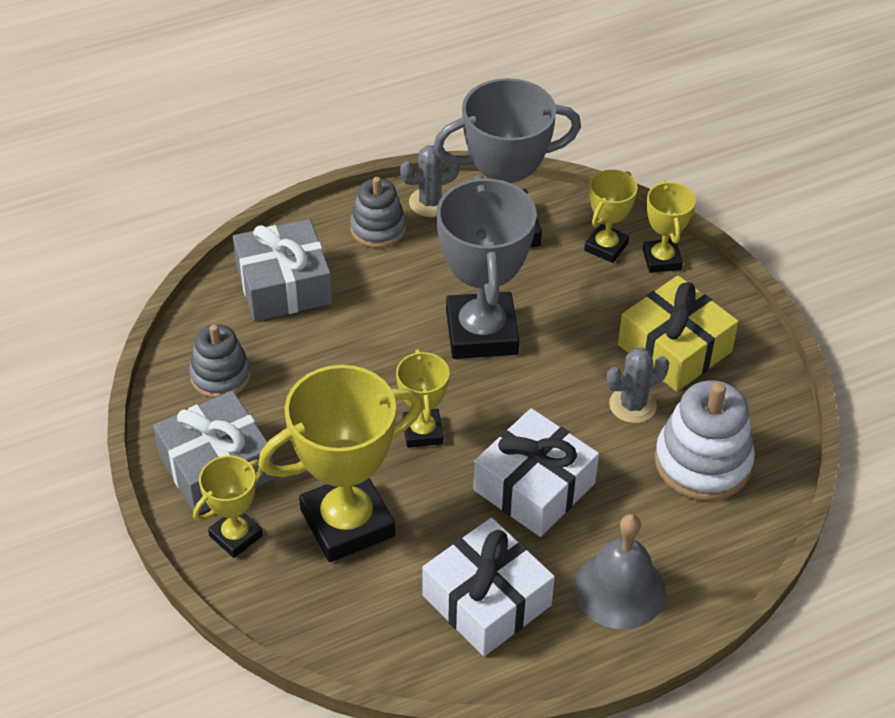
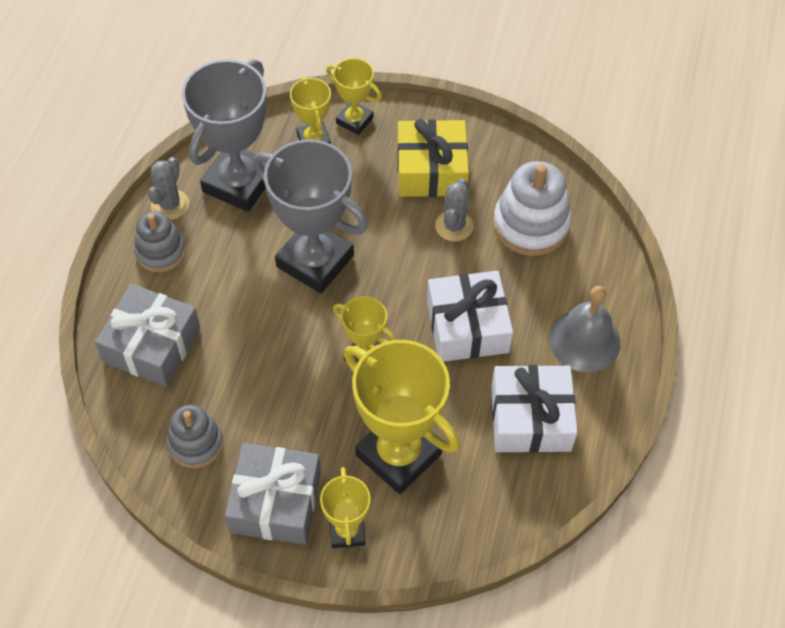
camera: 50 degrees left, 10 degrees up
(347, 523) = (398, 454): yellow trophy -> yellow trophy turned 60 degrees counterclockwise

